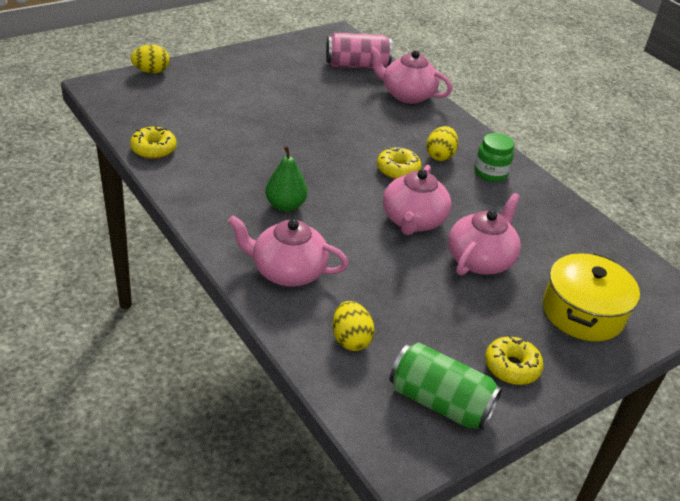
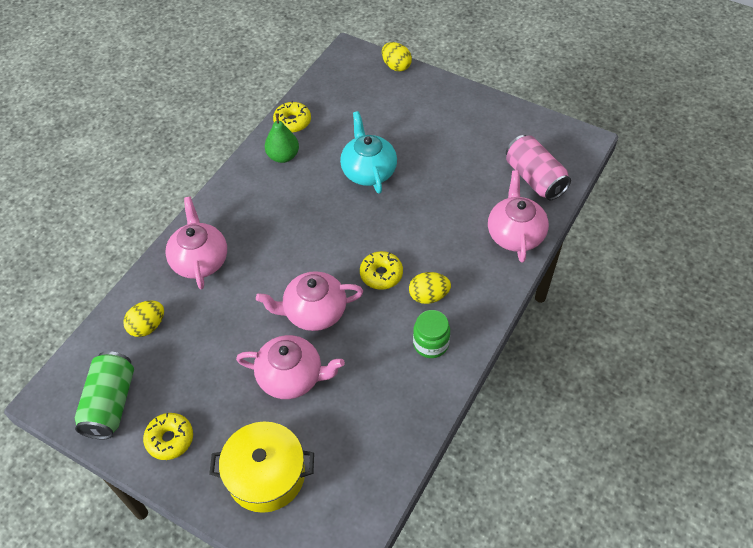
camera: 70 degrees right, 15 degrees up
(268, 132) = (368, 171): none -> turquoise teapot
(285, 205) = (277, 225): green pear -> green pear (283, 156)

